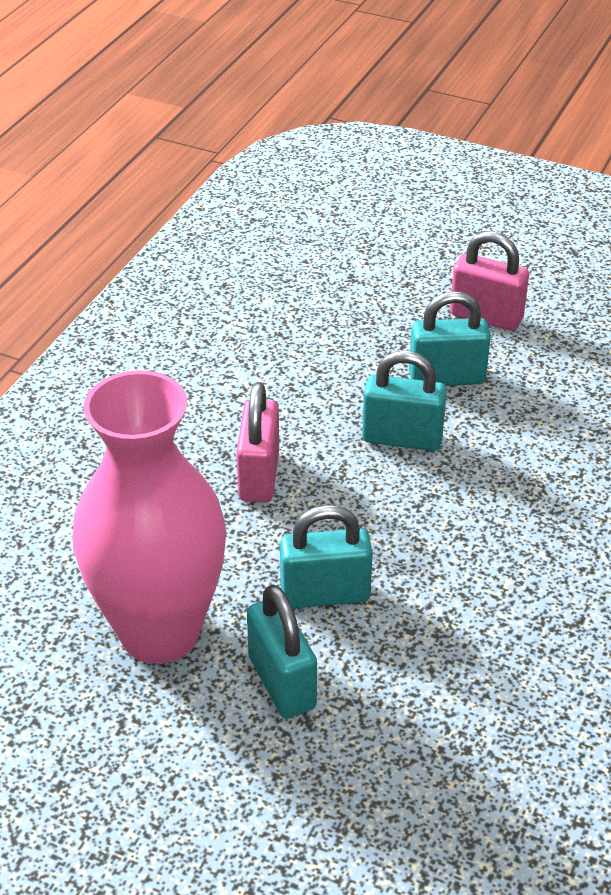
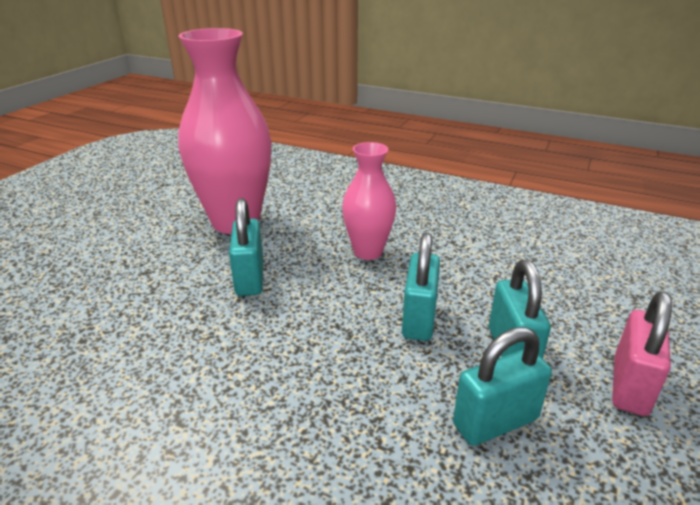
camera: 90 degrees right, 10 degrees down
(259, 476) = (368, 252): pink padlock -> pink vase
(282, 682) = (180, 262): turquoise padlock -> turquoise padlock (495, 422)

